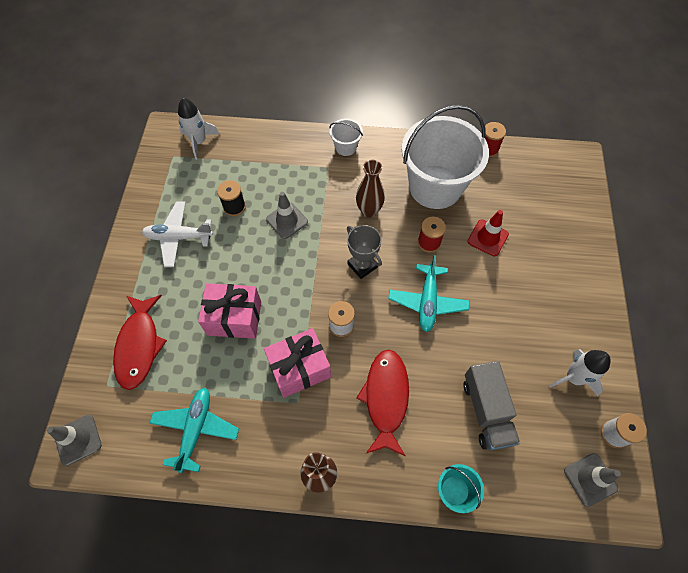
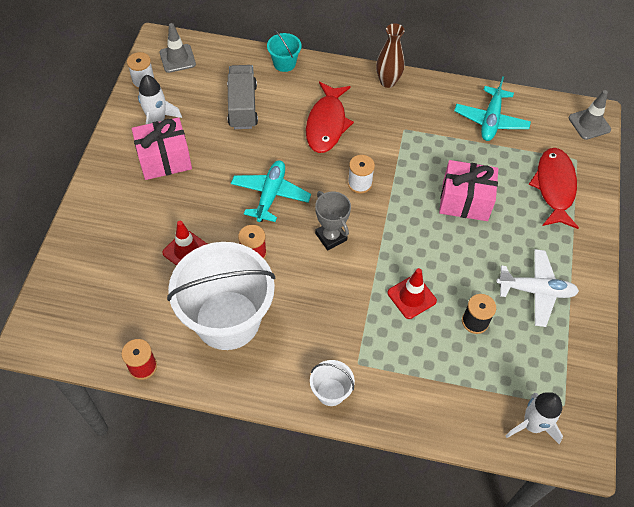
camera: 175 degrees left, 5 degrees down
(287, 220) = (411, 297): grey traffic cone -> red traffic cone
(299, 368) = (401, 153): pink gift -> pink gift (164, 159)
(369, 211) = (314, 298): brown vase -> none

